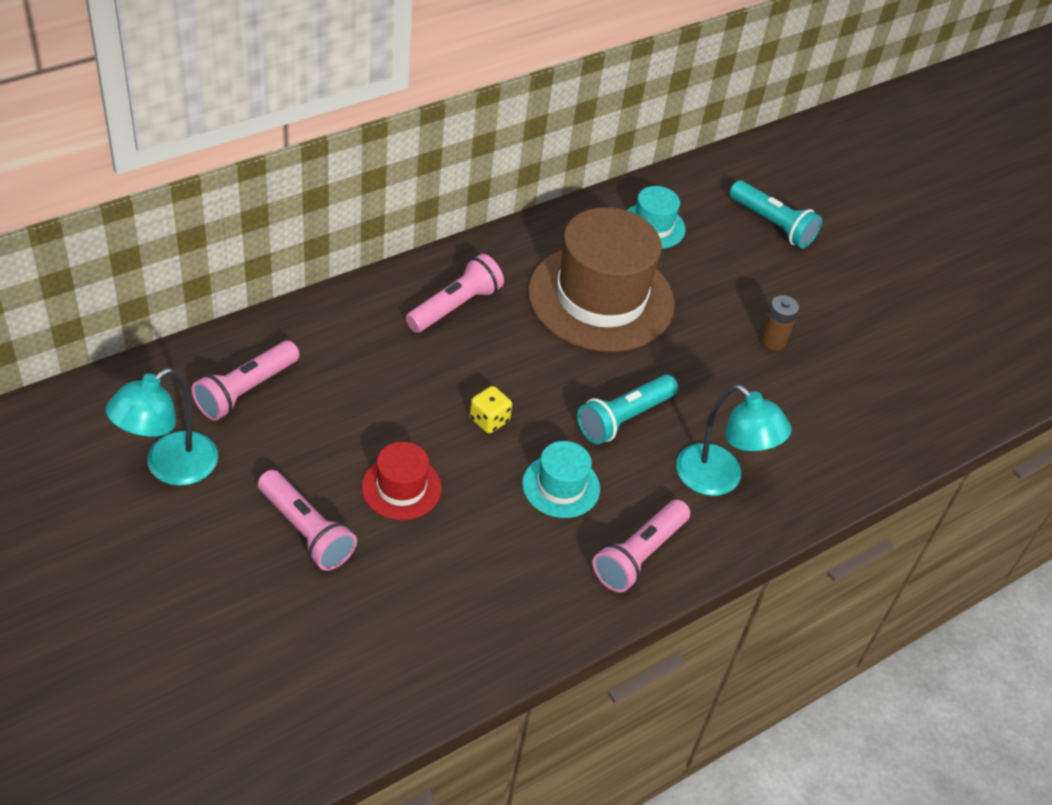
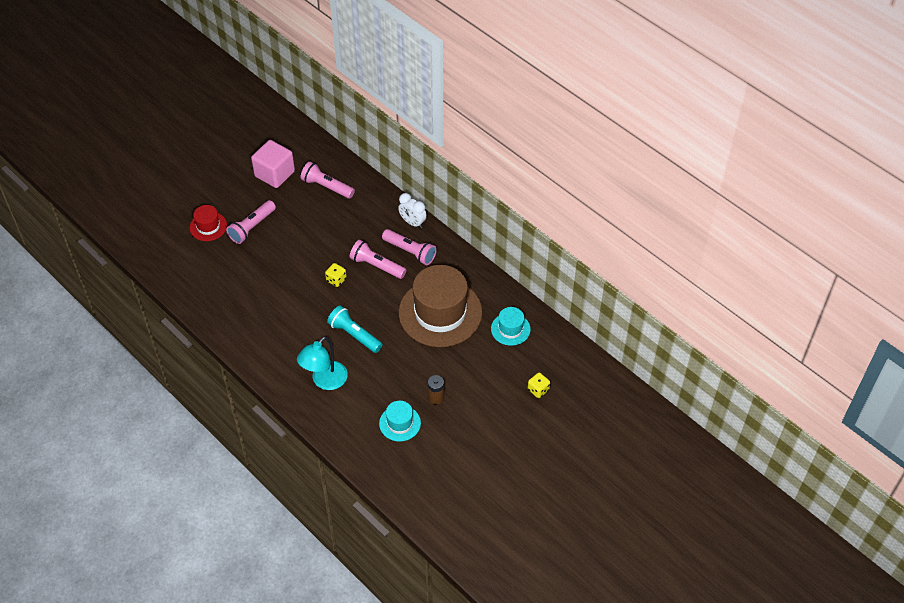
camera: 85 degrees right, 5 degrees up
(170, 467) = (274, 174): turquoise lamp -> pink cube
(388, 289) = (412, 222): none -> white clock
(401, 487) = (285, 255): red hat -> red hat (208, 226)
(561, 486) = (302, 315): turquoise hat -> turquoise hat (400, 423)
(639, 555) = (268, 352): pink flashlight -> pink flashlight (376, 266)
(772, 225) = (538, 390): turquoise flashlight -> yellow dice

